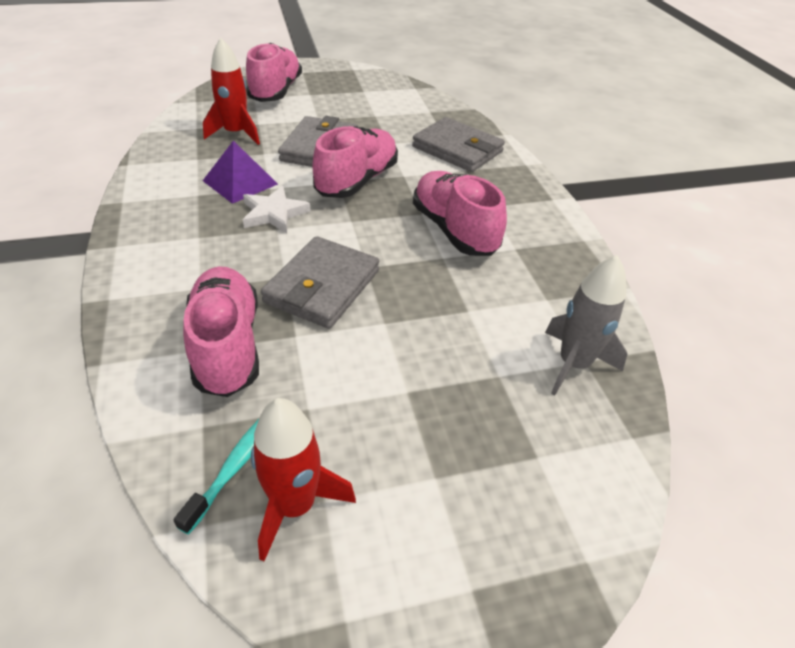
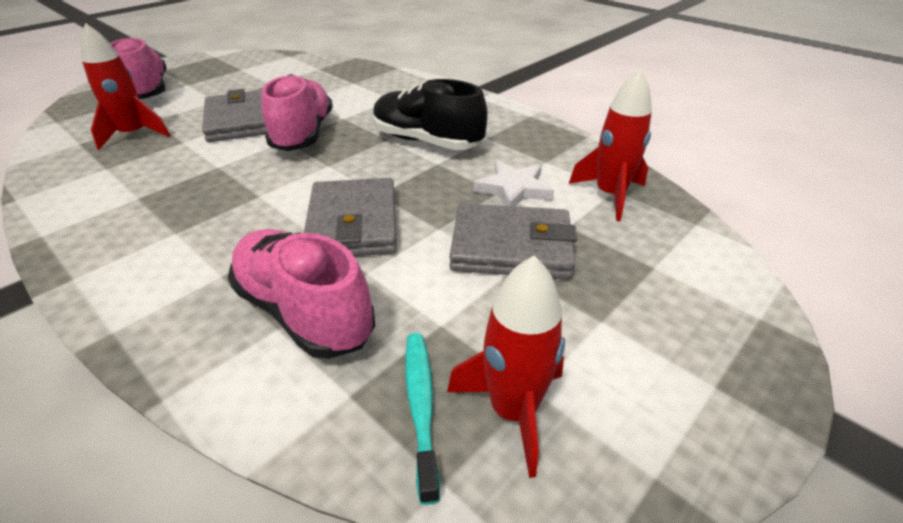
camera: 30 degrees left, 5 degrees down
(240, 182) = (179, 172): purple pyramid -> none
(274, 213) = (243, 185): white star -> white star (514, 189)
(454, 230) = (427, 141): pink shoe -> black shoe
(457, 149) = (370, 87): grey wallet -> grey wallet (511, 247)
(573, 364) = (610, 195): grey rocket -> red rocket

